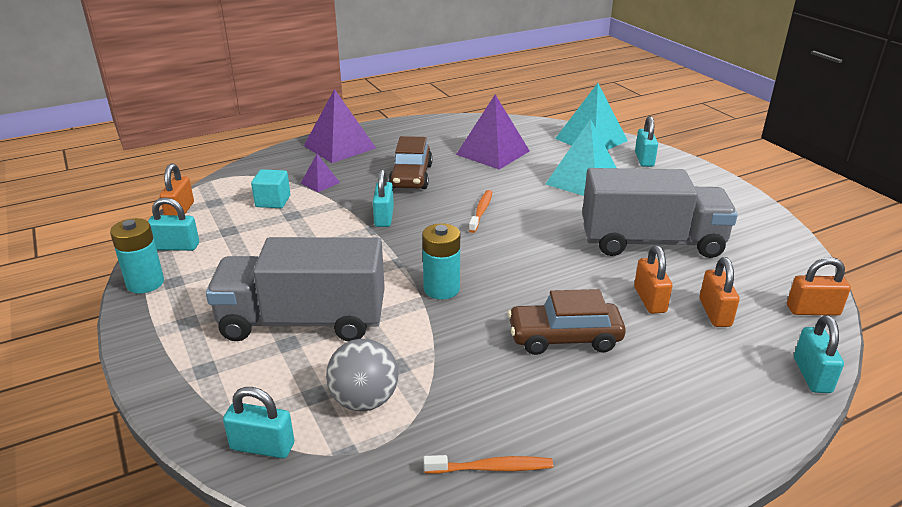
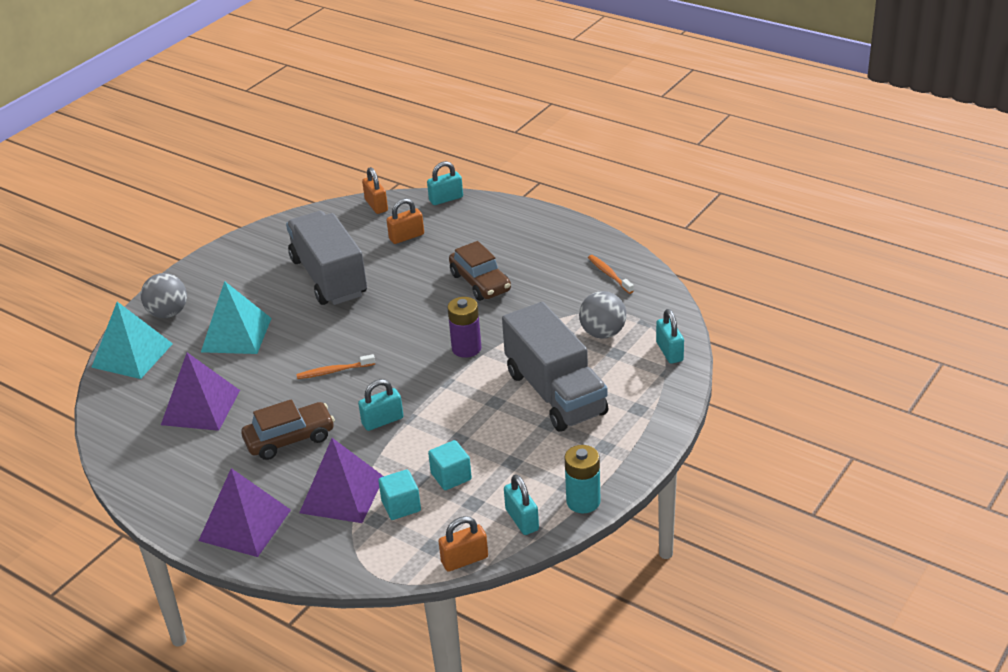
camera: 115 degrees left, 5 degrees up
(272, 230) = (451, 476): none -> turquoise cube
(320, 183) = (342, 494): purple pyramid -> purple pyramid, size x2.04
(441, 289) = (466, 348): turquoise battery -> purple battery
(644, 159) = (168, 313): turquoise padlock -> grey ball
(649, 300) = (410, 262): orange padlock -> none

